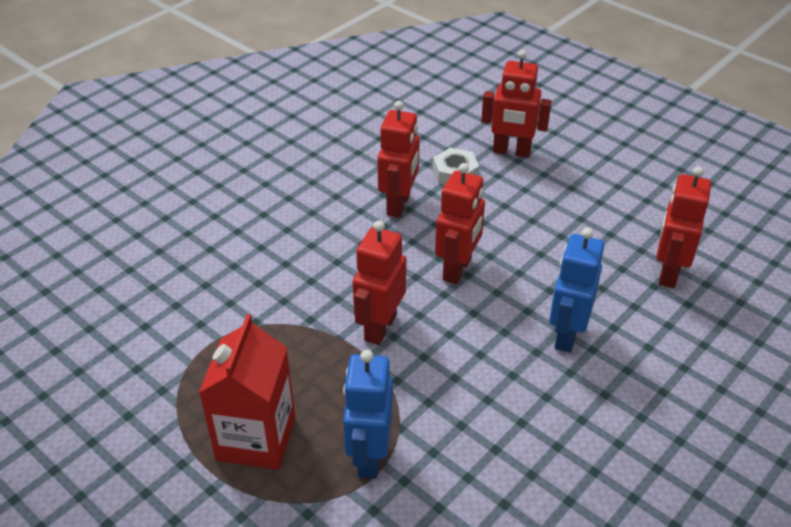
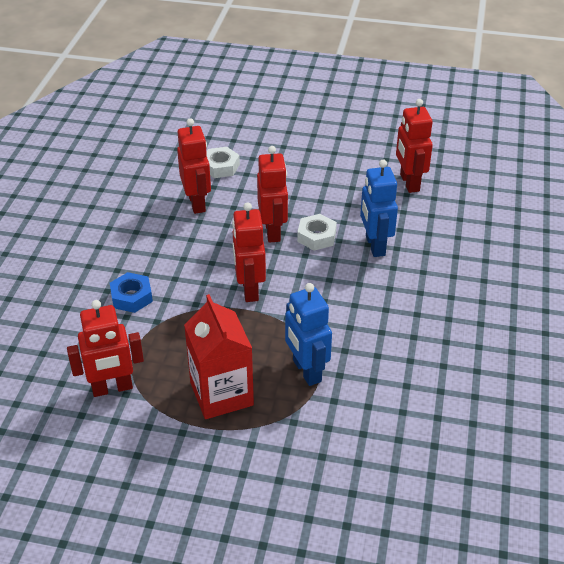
camera: 30 degrees left, 0 degrees up
(251, 283) = (131, 297): none -> blue nut
(503, 295) = (316, 236): none -> white nut
(511, 152) = (249, 138): red robot -> red robot (112, 388)

